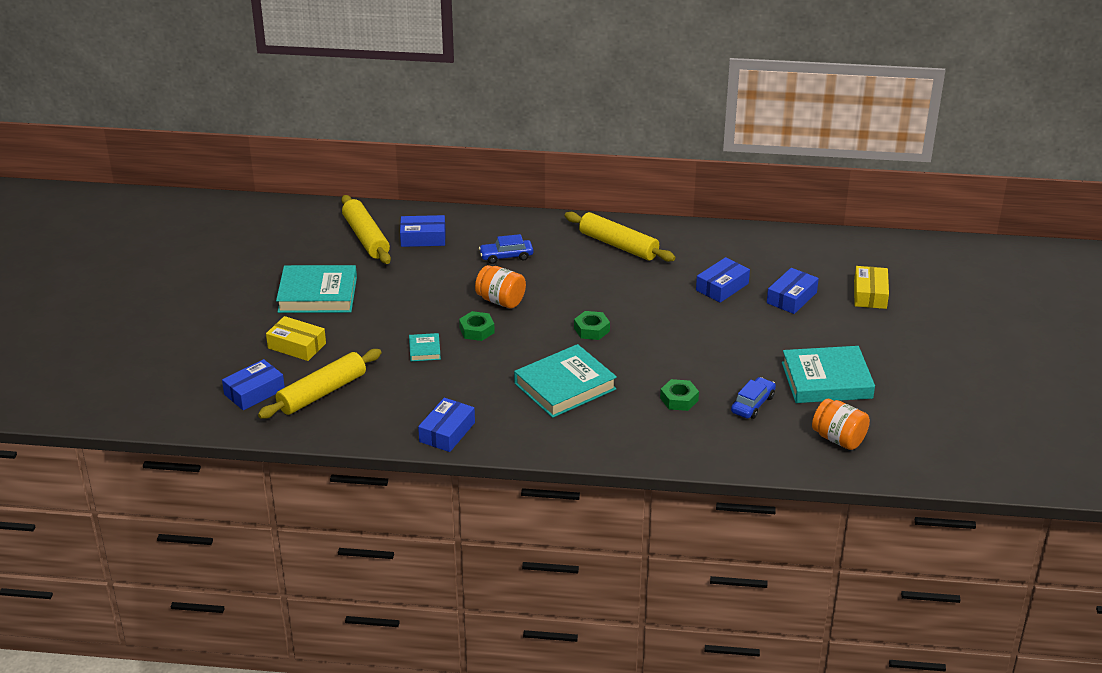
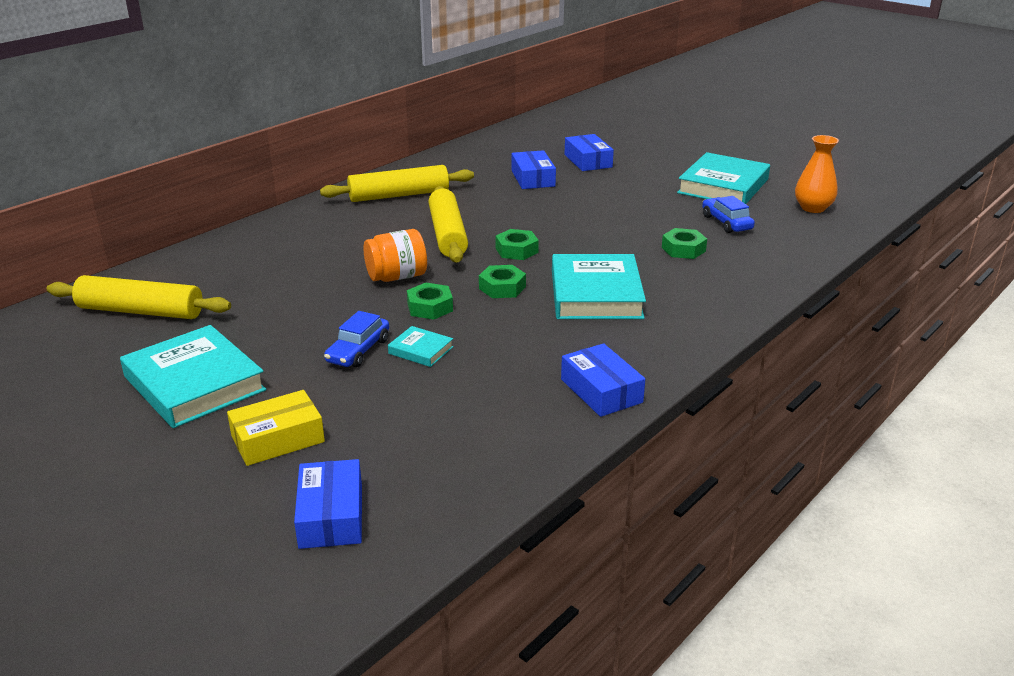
camera: 55 degrees left, 5 degrees down
(317, 294) = (194, 383): turquoise book -> turquoise book turned 75 degrees counterclockwise
(322, 393) = (409, 455): yellow rolling pin -> yellow rolling pin (448, 234)
(423, 238) = (208, 279): blue box -> none
(506, 256) = (324, 248): blue car -> blue car (358, 351)
(532, 346) = (502, 288): none -> green nut
(838, 439) = (813, 208): orange jar -> orange vase
(870, 294) = (622, 137): yellow box -> none

